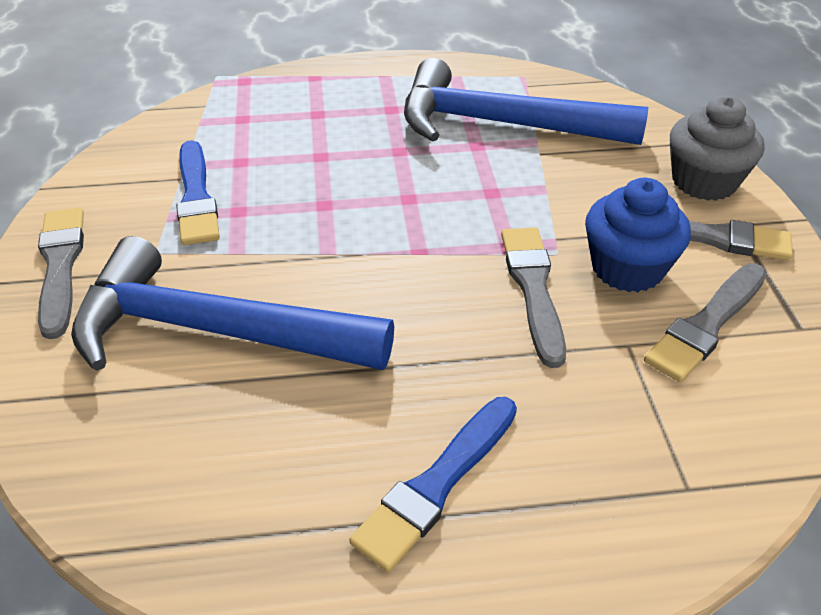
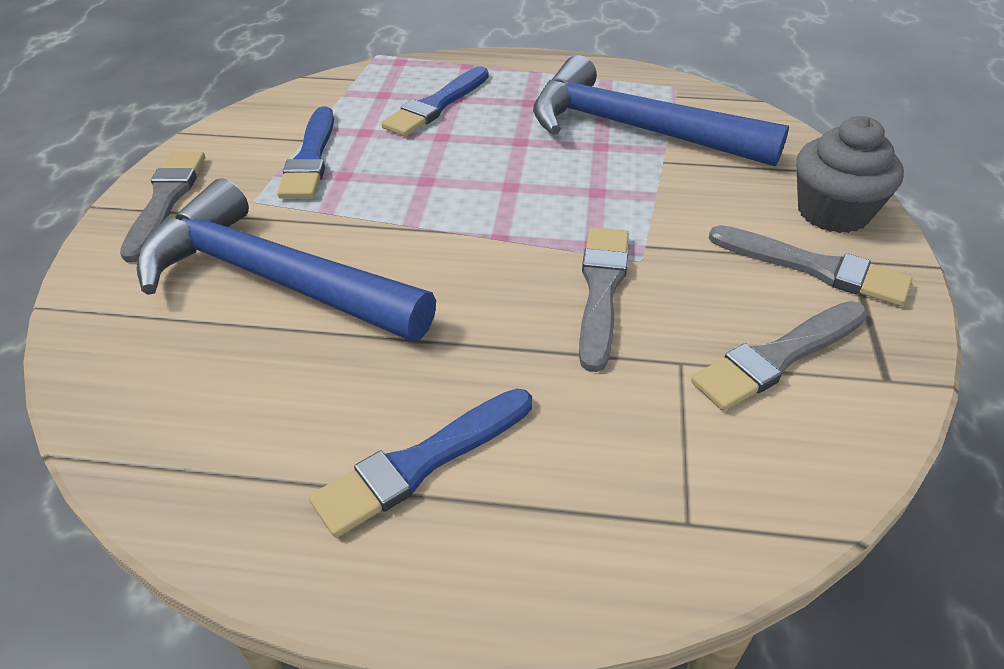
camera: 15 degrees right, 0 degrees up
(301, 124) = (436, 105): none -> blue brush
(627, 268) = (711, 286): blue cupcake -> none

